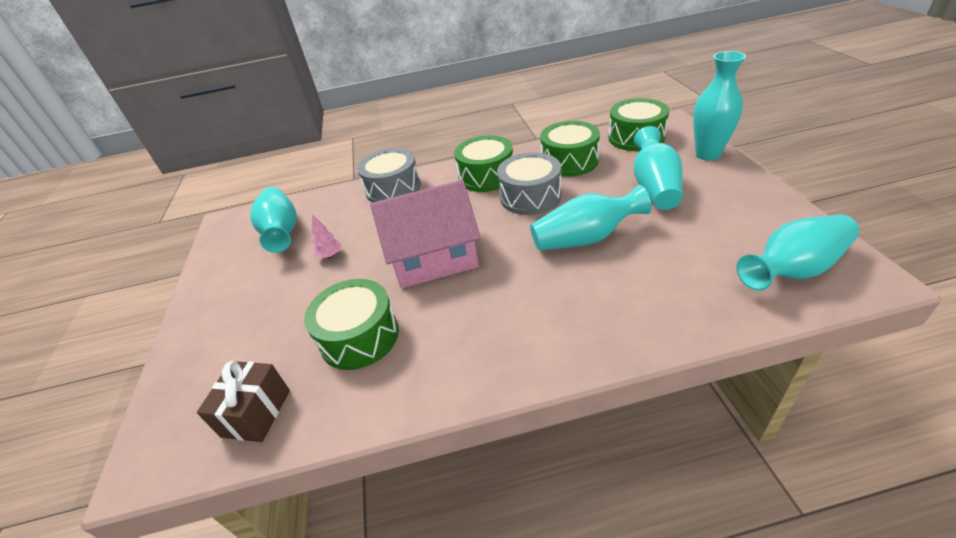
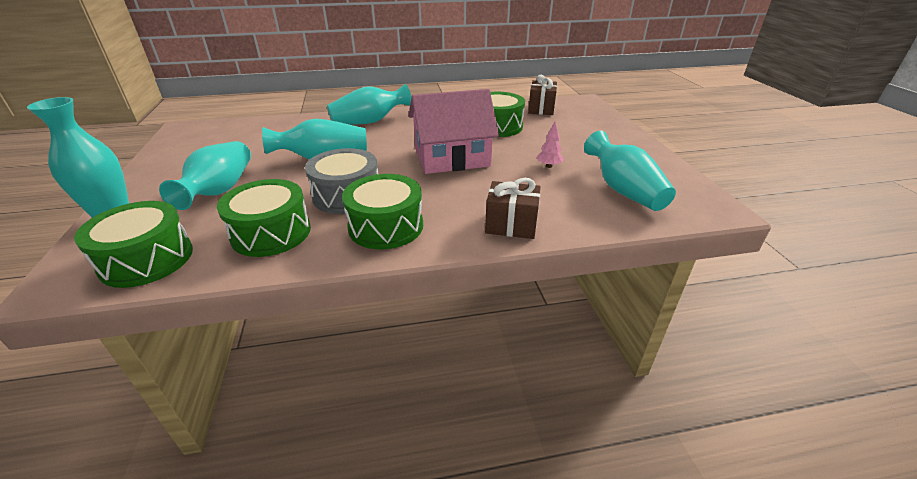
camera: 175 degrees right, 5 degrees down
(393, 188) = (511, 225): grey drum -> brown gift
(793, 269) = (214, 134): turquoise vase -> turquoise vase (370, 121)

